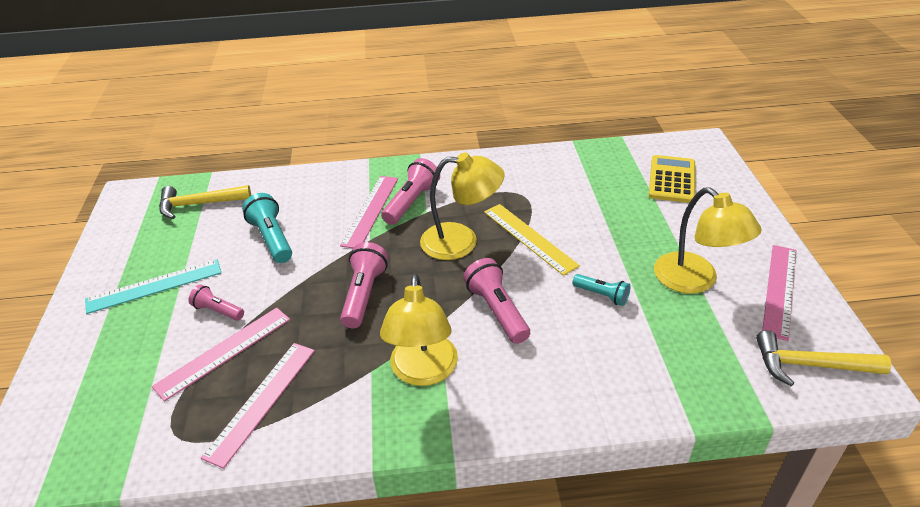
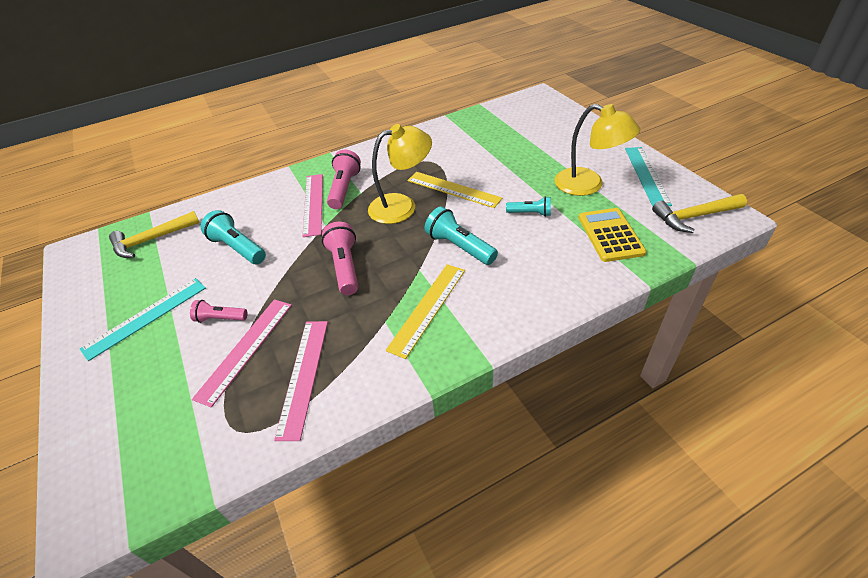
camera: 20 degrees left, 5 degrees up
(423, 372) = (428, 308): yellow lamp -> yellow ruler
(497, 311) = (459, 247): pink flashlight -> turquoise flashlight
(672, 180) = (532, 124): yellow calculator -> yellow calculator (610, 235)
(780, 290) = (646, 175): pink ruler -> turquoise ruler

